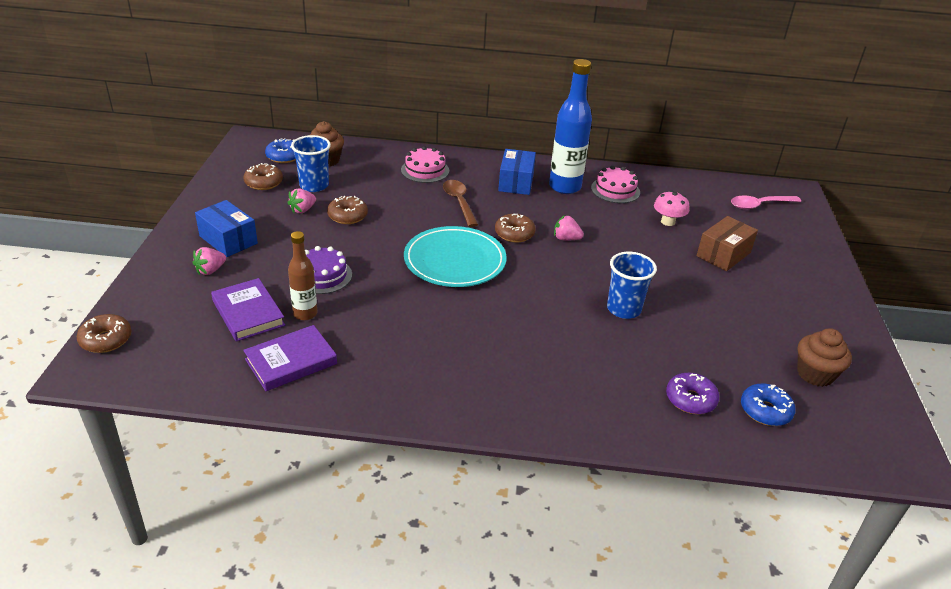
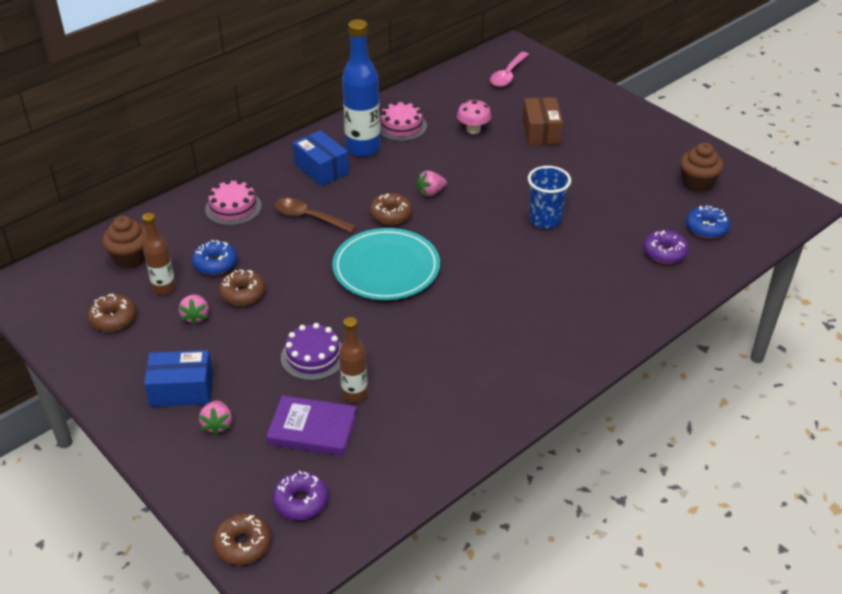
camera: 45 degrees left, 5 degrees up
(171, 344) = (301, 501): none -> purple donut
(284, 156) = (84, 281): blue donut -> blue donut (215, 264)
(291, 361) = (408, 434): purple book -> none
(314, 185) = (164, 288): blue cup -> brown bottle

